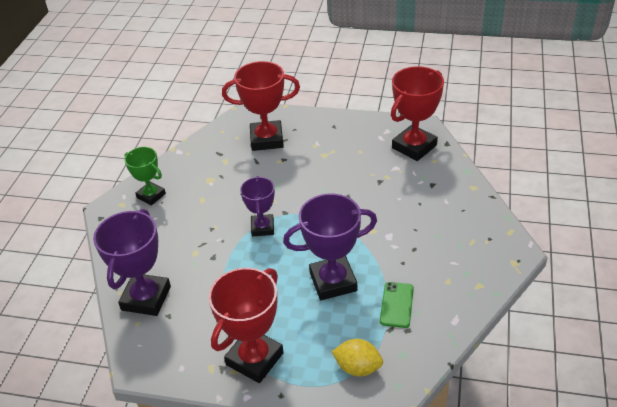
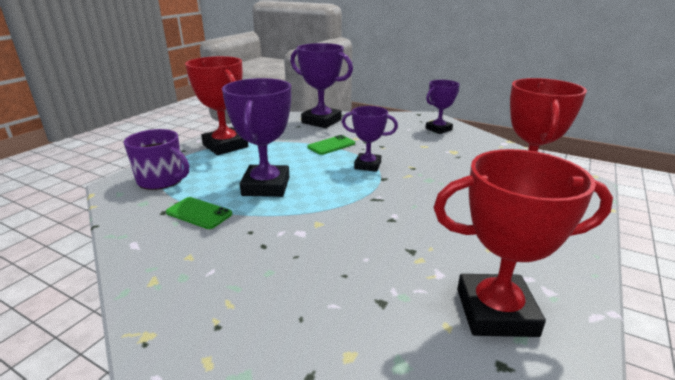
camera: 105 degrees right, 15 degrees down
(151, 196) = (438, 129): green trophy -> purple trophy
(222, 266) = (331, 145): none -> green phone
(358, 367) = (162, 180): yellow lemon -> purple mug
(414, 147) = (495, 312): red trophy -> red trophy turned 60 degrees counterclockwise

